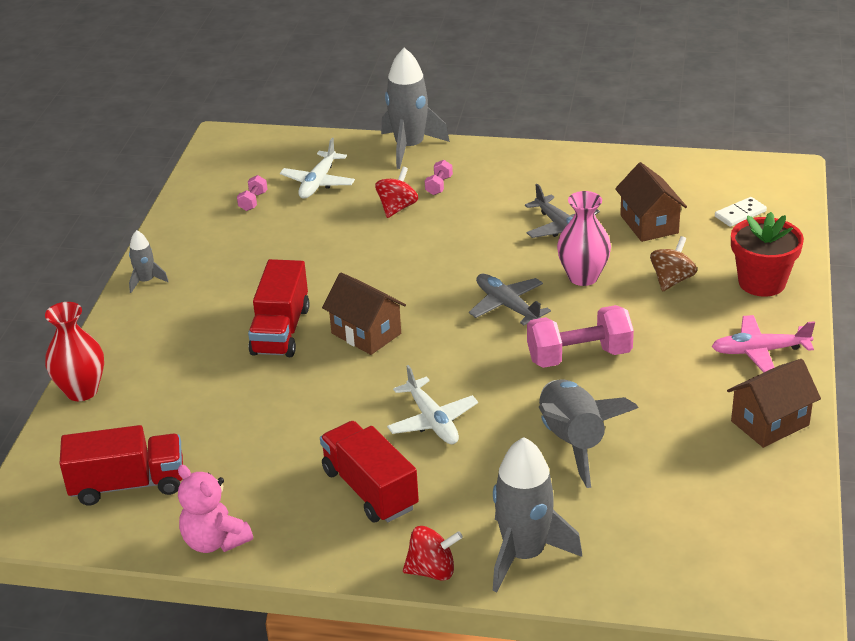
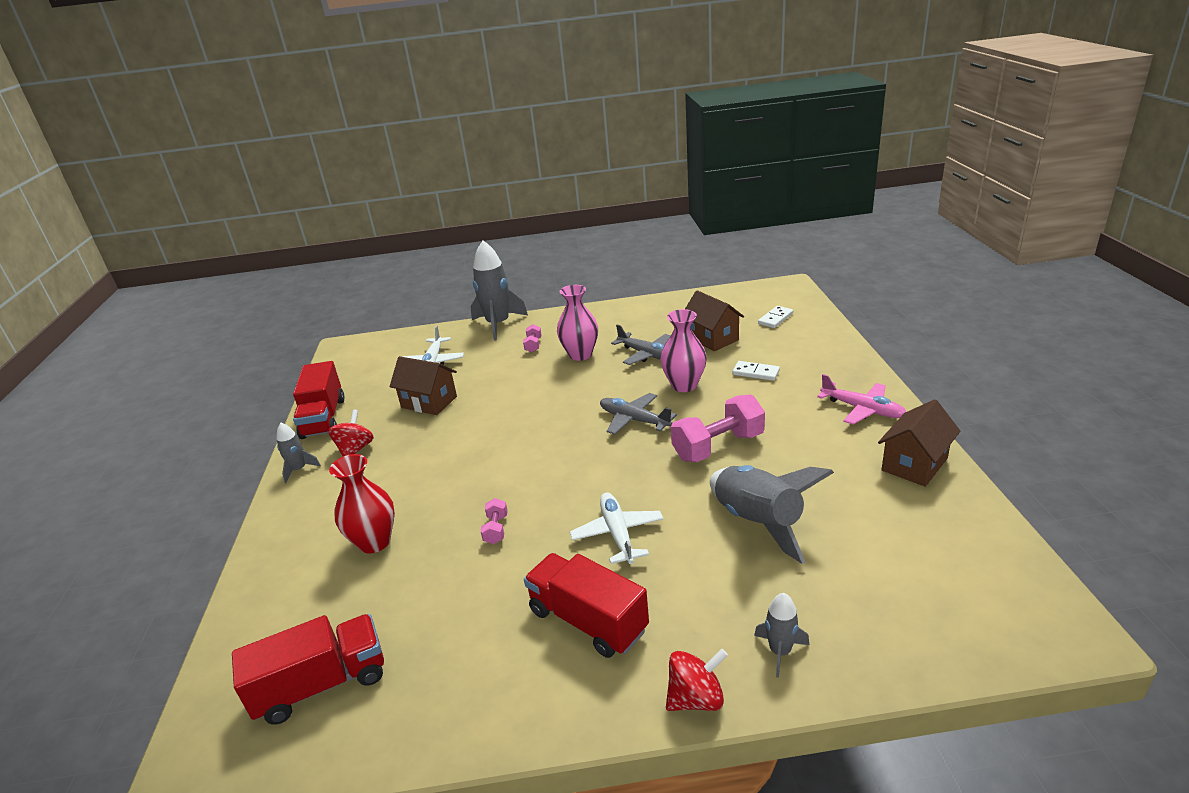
camera: 15 degrees left, 5 degrees down
(82, 391) = (251, 590): red vase -> red vase (374, 542)
(215, 541) = (440, 730): pink teddy bear -> none
(253, 201) = (381, 386): pink dumbbell -> pink dumbbell (496, 529)
(281, 331) = (440, 485): red truck -> red truck (323, 418)
(366, 333) = (521, 470): brown house -> brown house (429, 402)
(397, 208) = (506, 367): red spinning top -> red spinning top (355, 449)
(432, 420) = (617, 534): white plane -> white plane turned 150 degrees counterclockwise
(486, 211) = (580, 355): none -> pink vase
(524, 554) = (780, 651): grey rocket -> grey rocket, size x0.50
(672, 280) = (756, 373): brown spinning top -> white domino
(760, 351) = (862, 409): pink plane -> pink plane turned 120 degrees counterclockwise
(762, 282) = (825, 360): red flower pot -> none

